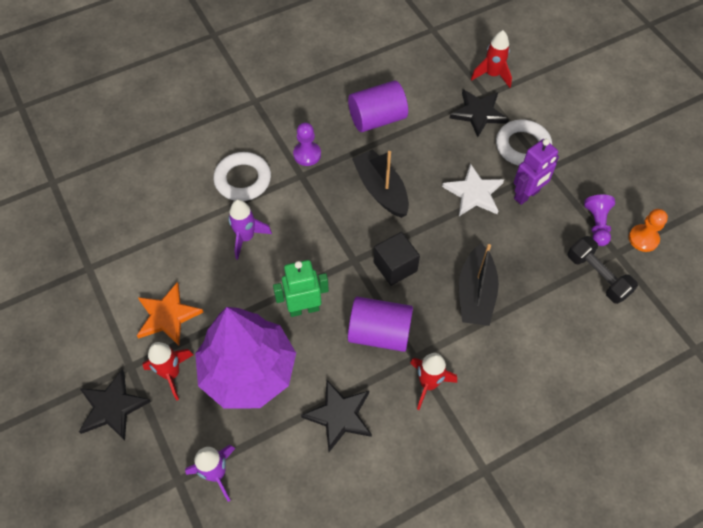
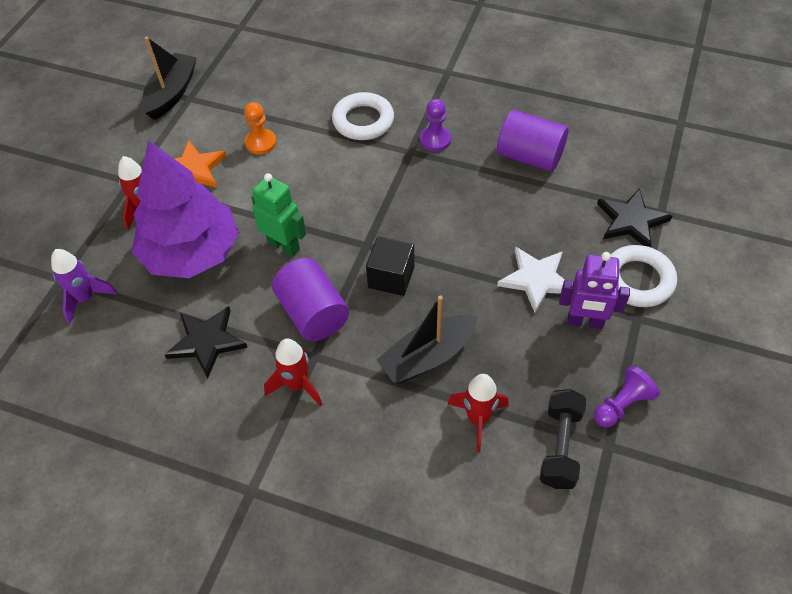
camera: 50 degrees right, 5 degrees down
(112, 407) = (87, 197): black star -> none
(246, 238) = (311, 162): purple rocket -> none
(381, 190) = (458, 212): black boat -> black boat (172, 93)
(492, 75) = (690, 200): red rocket -> red rocket (478, 419)
(643, 239) = (655, 459): orange pawn -> orange pawn (261, 143)

